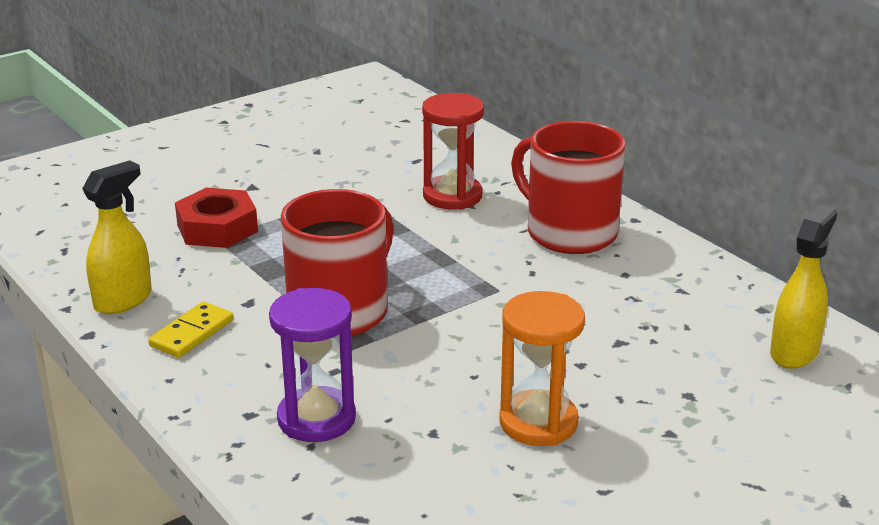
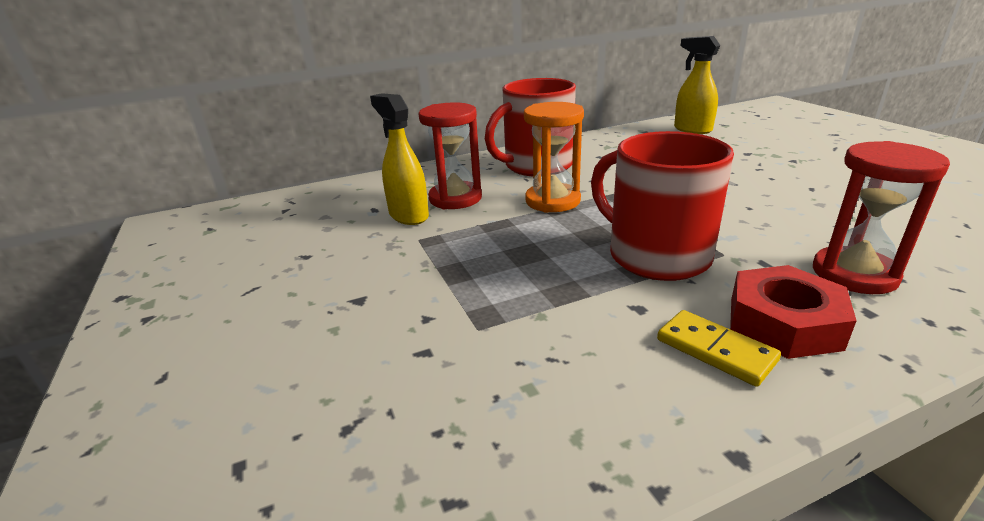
camera: 75 degrees left, 0 degrees up
(123, 300) = (635, 416): yellow spray bottle -> yellow spray bottle (408, 215)
(217, 228) = (453, 327): red nut -> red nut (784, 322)
(316, 419) = (854, 274): purple hourglass -> red hourglass
(538, 422) = (803, 191): orange hourglass -> orange hourglass (552, 201)

